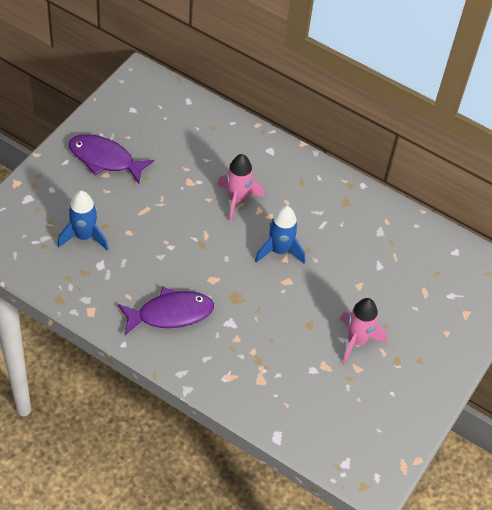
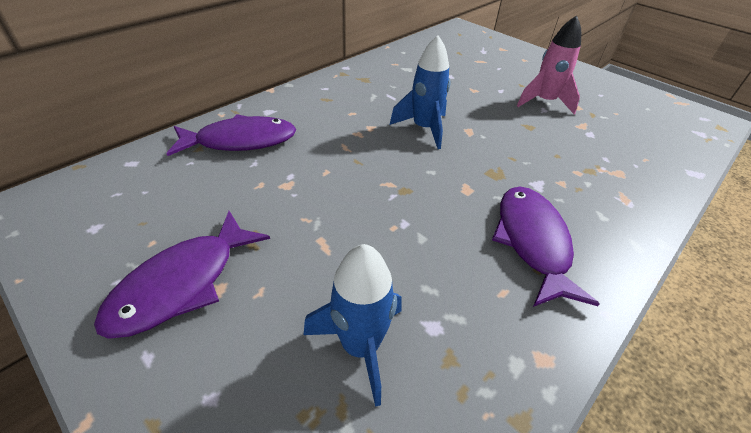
camera: 75 degrees left, 10 degrees down
(227, 146) = (240, 141): none -> purple fish
(237, 200) = (336, 147): pink rocket -> none

